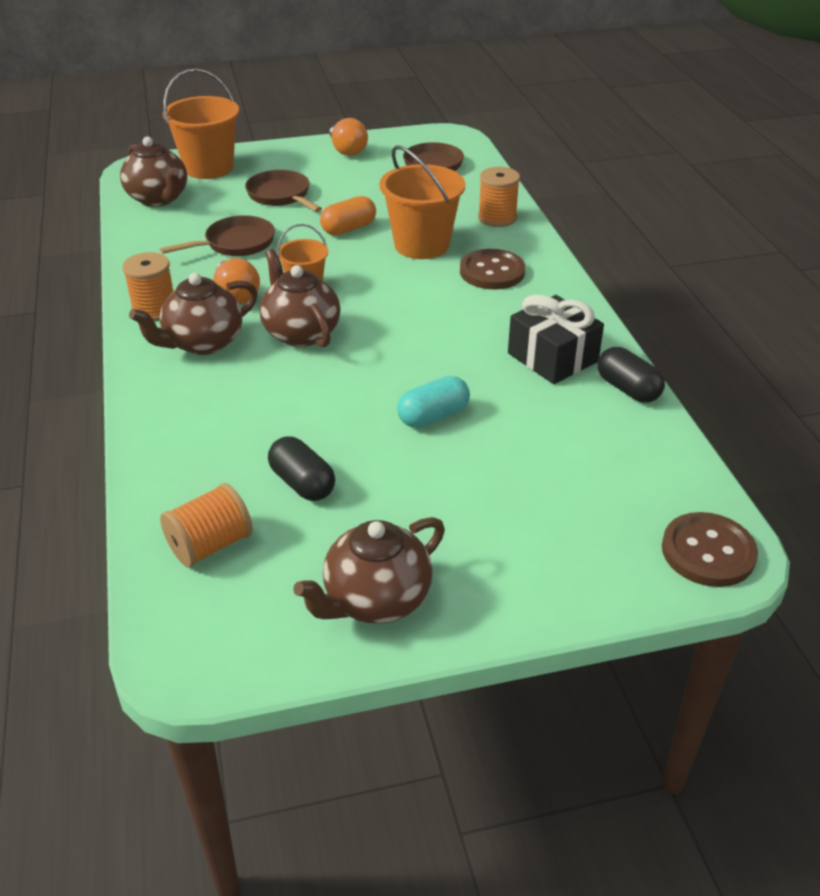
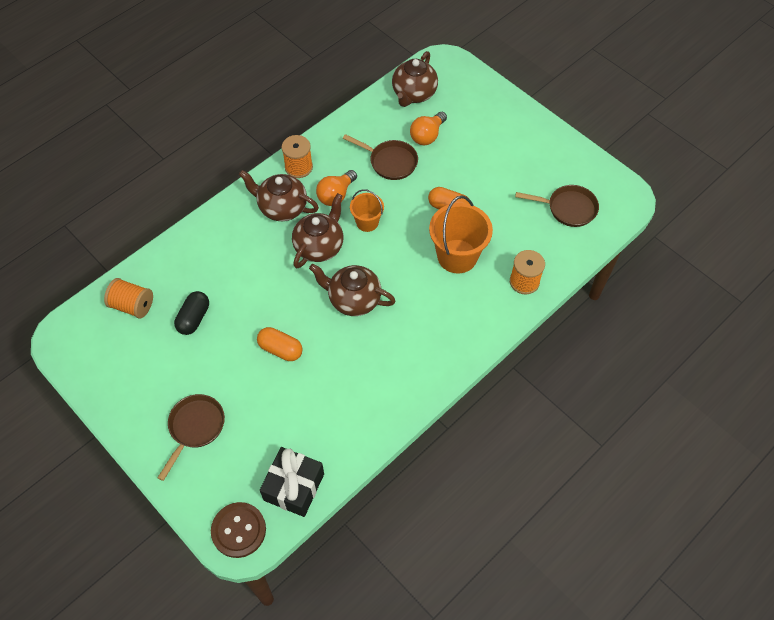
camera: 60 degrees right, 20 degrees up
(209, 168) = (470, 94): orange bucket -> none
(281, 196) = (463, 150): brown pan -> brown pan (195, 428)
(347, 151) = (553, 150): orange light bulb -> orange light bulb (427, 136)
(375, 600) = (130, 392): brown teapot -> brown teapot (353, 299)
(433, 416) = (280, 349): turquoise capsule -> orange capsule
(492, 272) = (451, 310): brown button -> none
(552, 357) = (374, 384): black gift -> black gift (294, 487)
(628, 389) = (366, 438): black capsule -> none

